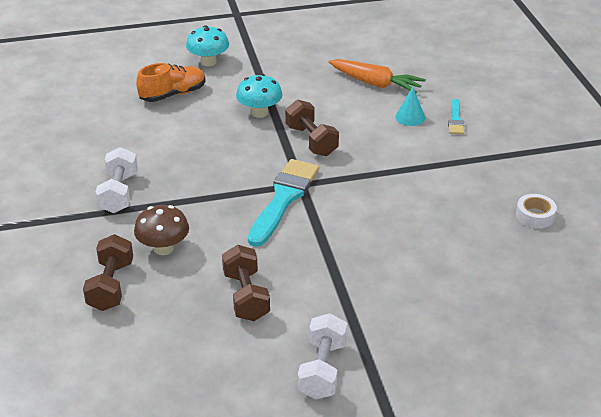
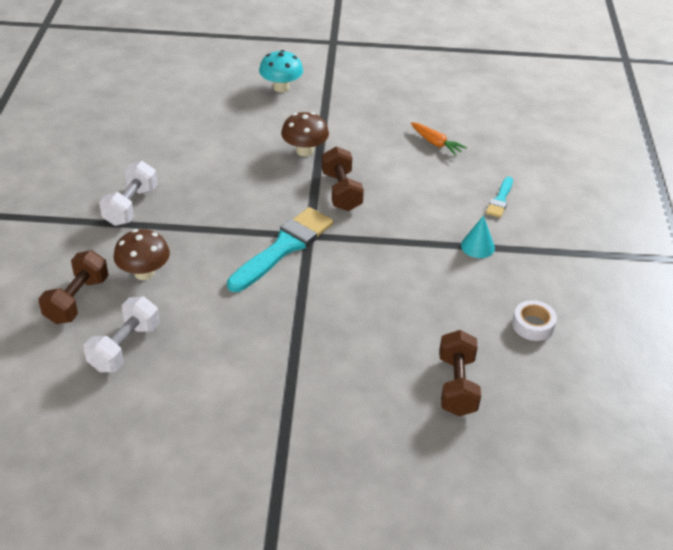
camera: 15 degrees right, 5 degrees up
(173, 94) = (231, 114): orange shoe -> none
(246, 296) = (197, 342): brown dumbbell -> brown dumbbell (457, 385)
(259, 113) = (304, 151): turquoise mushroom -> brown mushroom
(322, 369) = (233, 439): white dumbbell -> white dumbbell (125, 347)
(375, 84) = (436, 143): orange carrot -> orange carrot, size x0.62
(410, 117) = (454, 187): turquoise cone -> turquoise cone (477, 246)

